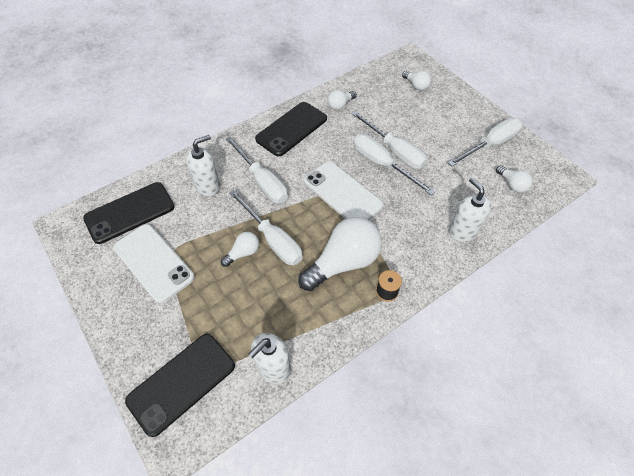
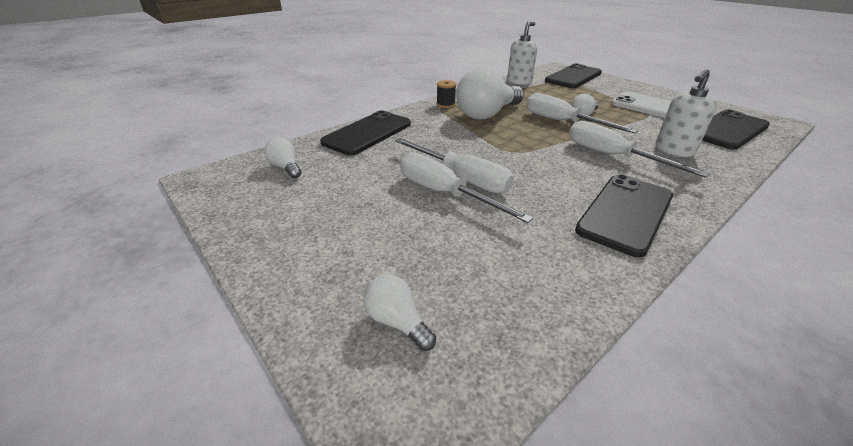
camera: 175 degrees right, 20 degrees down
(340, 105) = (563, 259): white light bulb -> none
(342, 193) = (506, 151): white phone -> none
(463, 231) = (367, 133): white soap dispenser -> black phone
(490, 144) = (285, 209): white screwdriver -> none

